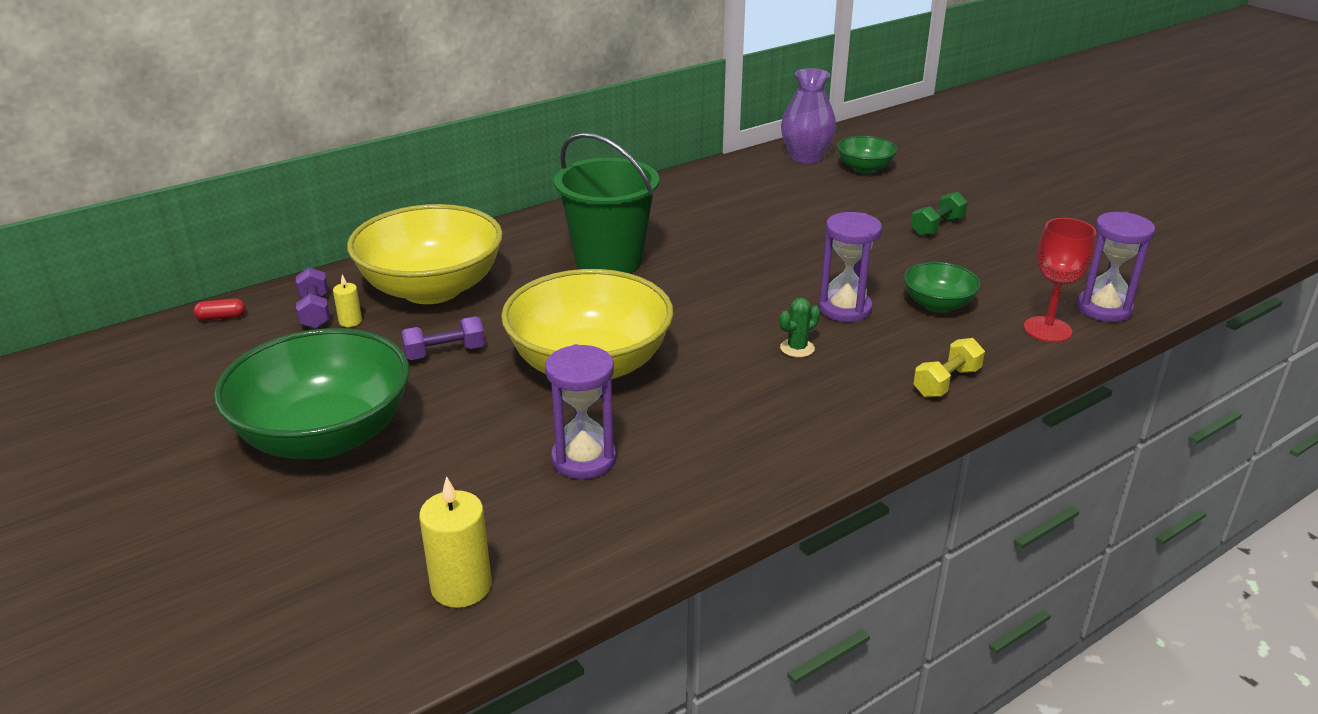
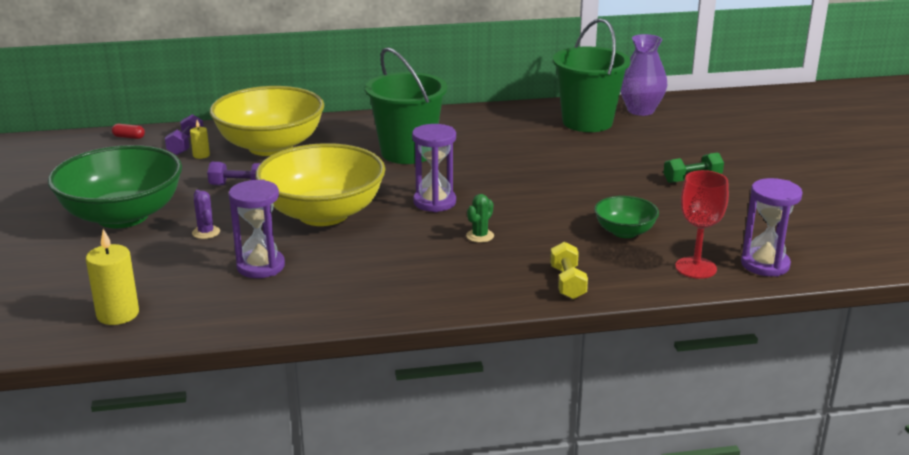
camera: 25 degrees right, 5 degrees down
(464, 430) = (206, 232): none -> purple cactus
(766, 182) = (587, 122): none -> green bucket
(797, 348) = (480, 236): green cactus -> green cactus turned 45 degrees counterclockwise
(844, 309) = (546, 219): purple hourglass -> purple hourglass (434, 202)
(864, 168) = (681, 127): green bowl -> none
(946, 382) = (567, 283): yellow dumbbell -> yellow dumbbell turned 75 degrees counterclockwise

